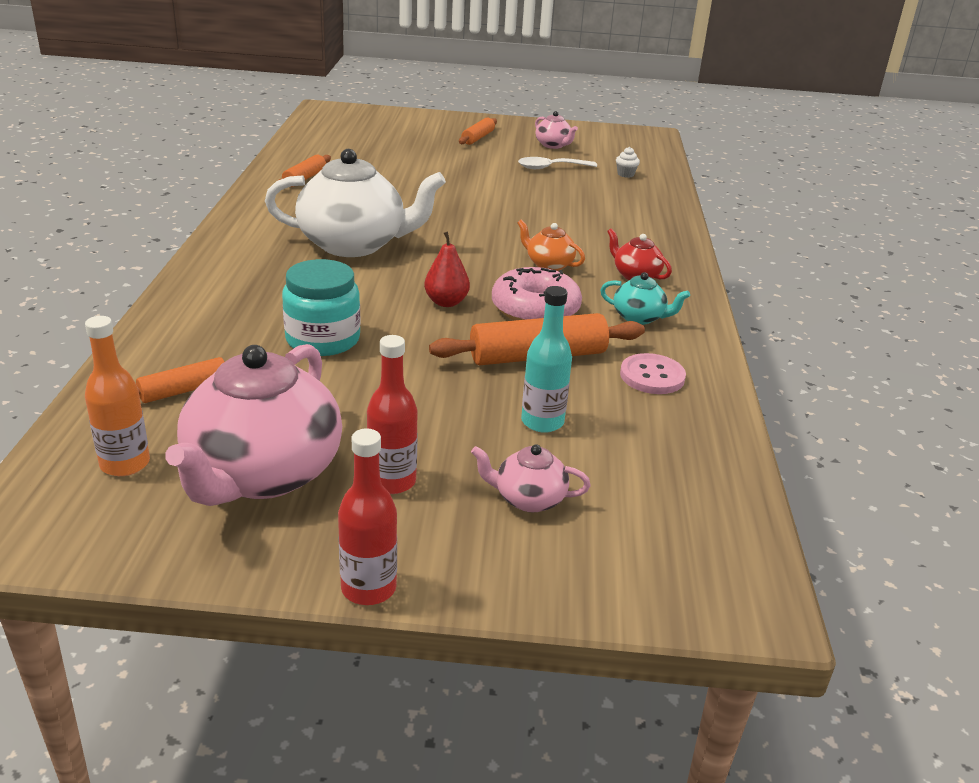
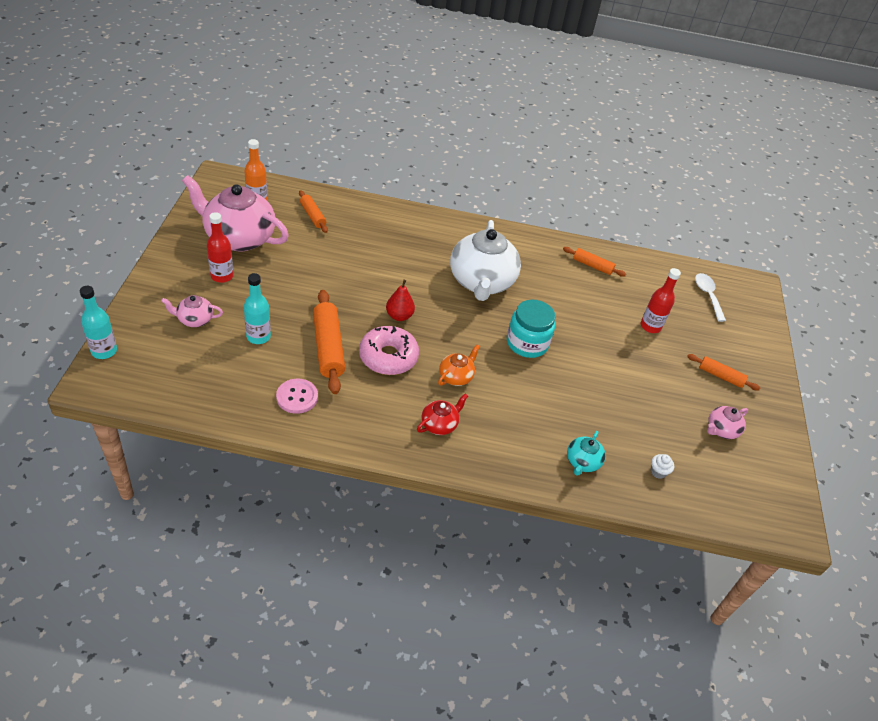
camera: 90 degrees right, 15 degrees up
(323, 339) = (357, 262): turquoise jar -> turquoise jar (527, 343)
(368, 588) = (153, 263): red bottle -> red bottle (650, 326)
(528, 499) = (194, 319): pink teapot -> pink teapot turned 105 degrees counterclockwise
(550, 168) = (658, 416): white spoon -> white spoon (707, 295)
(639, 318) = (373, 410): turquoise teapot -> turquoise teapot (582, 462)
(666, 608) = (104, 351): none -> turquoise bottle

